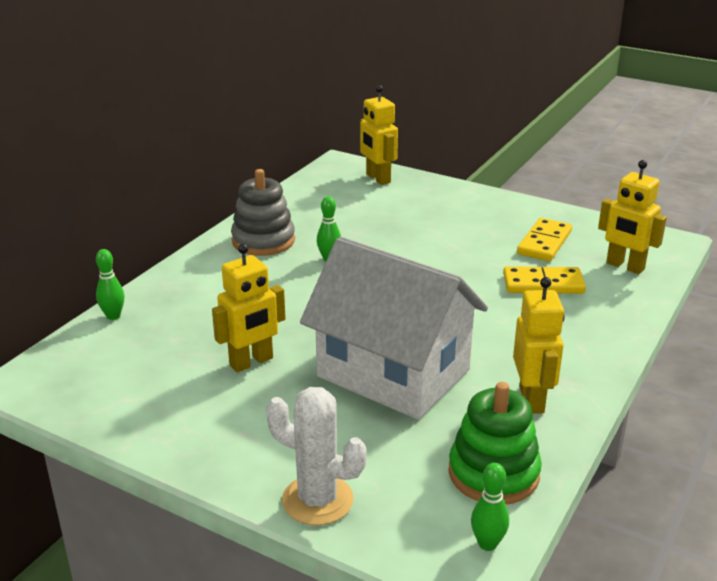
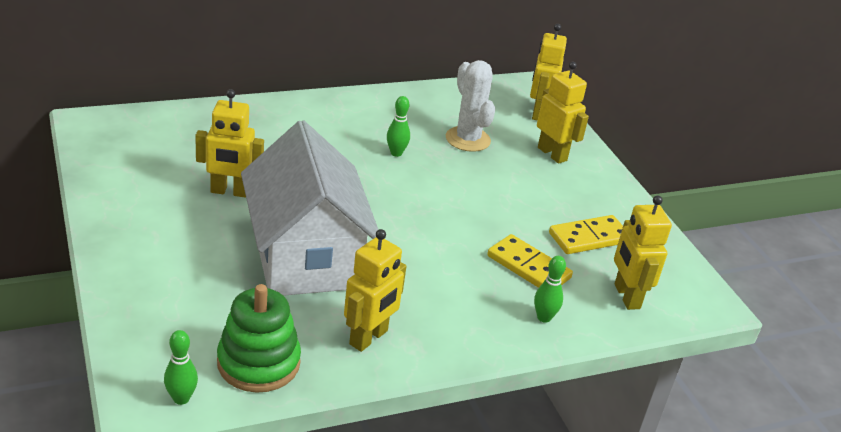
camera: 35 degrees right, 5 degrees up
(113, 316) = (197, 111): green bowling pin -> green bowling pin (544, 317)
(263, 241) = (371, 114): grey stacking toy -> none
(317, 500) = (130, 300): white cactus -> white cactus (467, 139)
(432, 201) = (552, 154): none -> yellow robot

